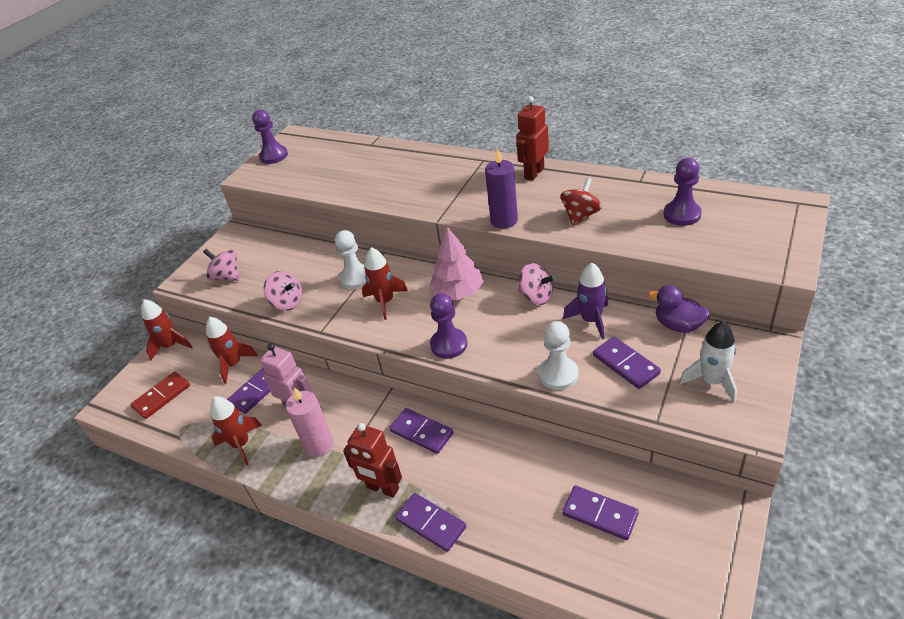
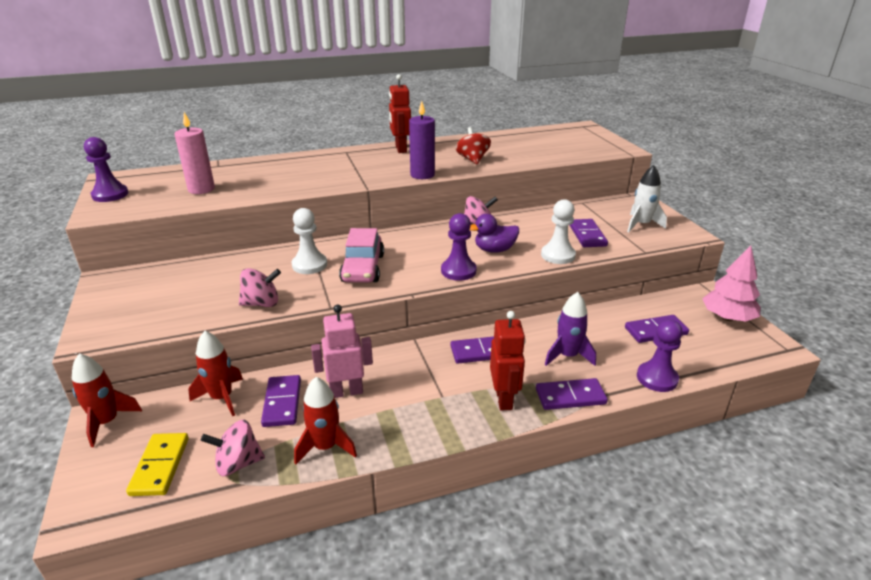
camera: 50 degrees left, 10 degrees down
(162, 397) = (160, 466): red domino -> yellow domino
(227, 277) = (151, 313): pink spinning top -> pink spinning top (238, 463)
(319, 445) = (407, 404): pink candle -> pink candle (201, 189)
(382, 488) = (504, 399): red robot -> red robot turned 75 degrees counterclockwise
(385, 301) = (363, 268): red rocket -> pink car
(458, 292) = (416, 243): pink tree -> pink tree (727, 317)
(591, 320) = (532, 224): purple rocket -> purple rocket (567, 356)
(626, 364) = (587, 235): purple domino -> purple domino turned 75 degrees clockwise
(678, 325) = (584, 209): purple duck -> purple duck (494, 250)
(682, 214) = (533, 144): purple pawn -> purple pawn (657, 378)

